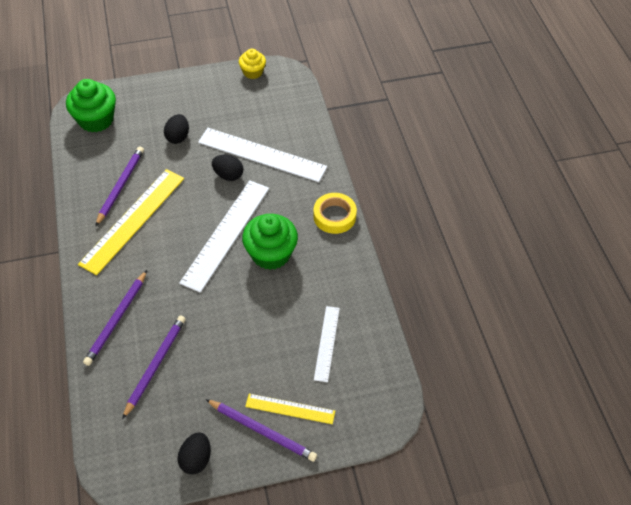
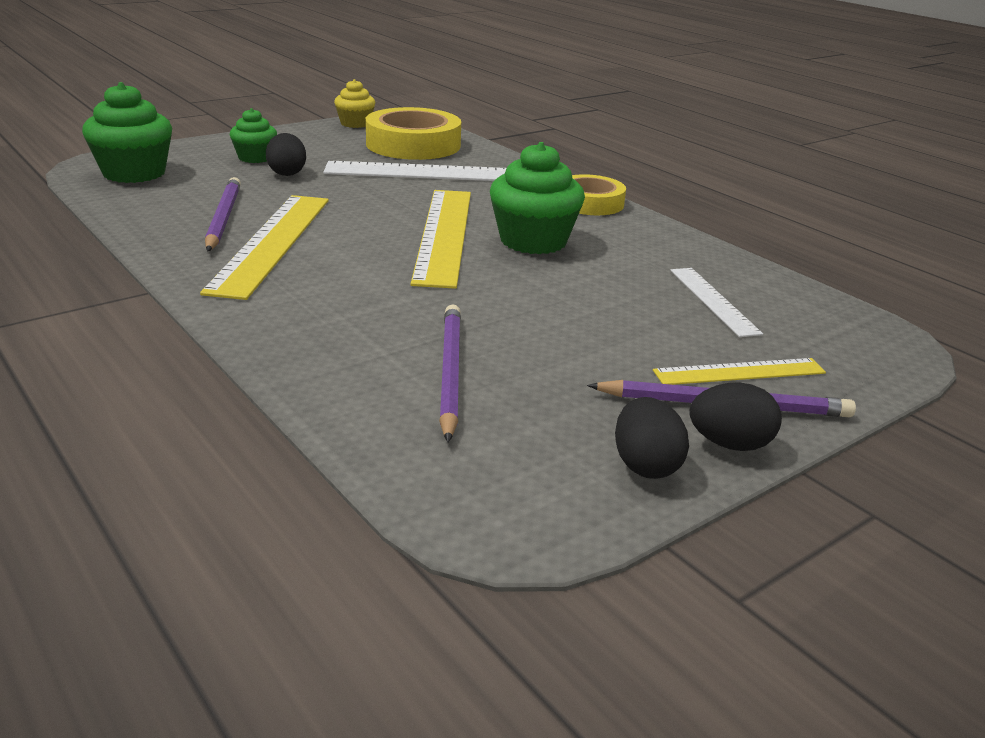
camera: 25 degrees left, 25 degrees down
(117, 319) = (327, 337): purple pencil -> none
(169, 112) = (255, 158): none -> green cupcake
(226, 234) = (443, 235): white ruler -> yellow ruler
(228, 175) = (397, 191): black egg -> black egg (729, 444)
(273, 112) = (413, 145): none -> yellow tape

